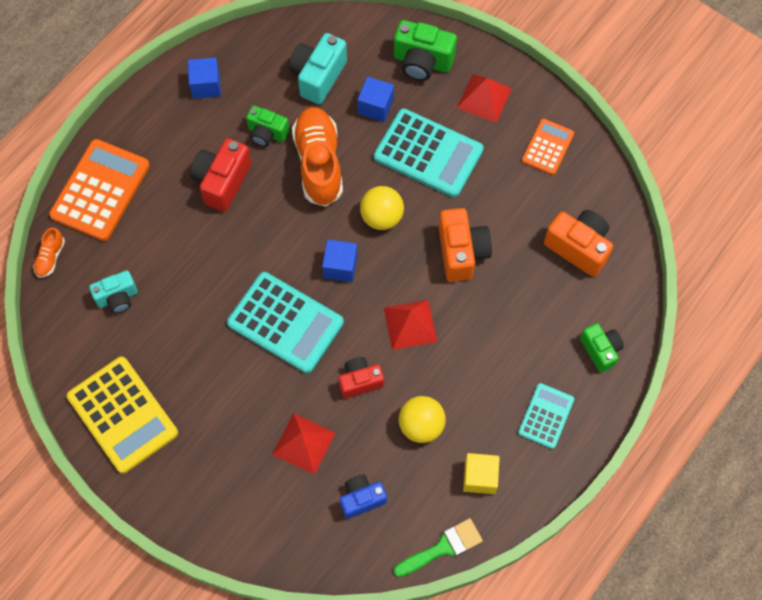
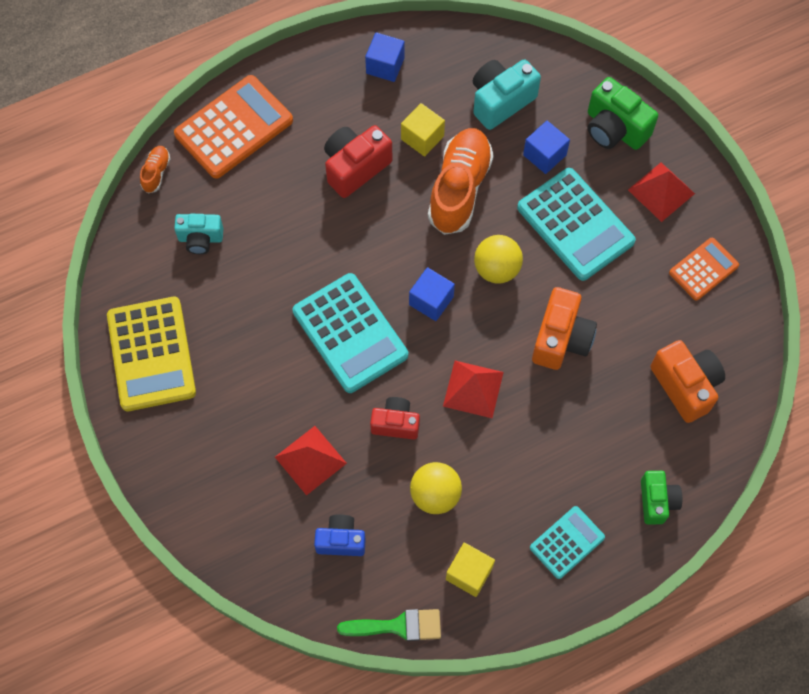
camera: 25 degrees right, 0 degrees up
(50, 257) = (156, 173): orange shoe -> orange shoe turned 150 degrees clockwise
(267, 133) = (422, 137): green camera -> yellow cube

